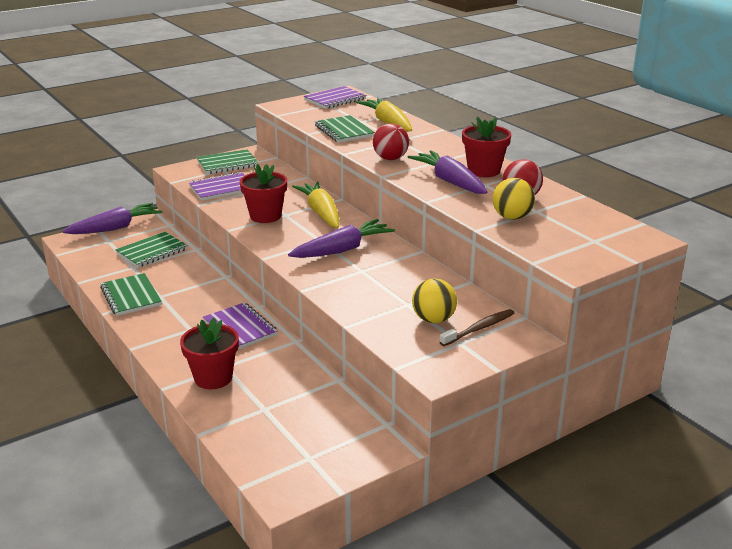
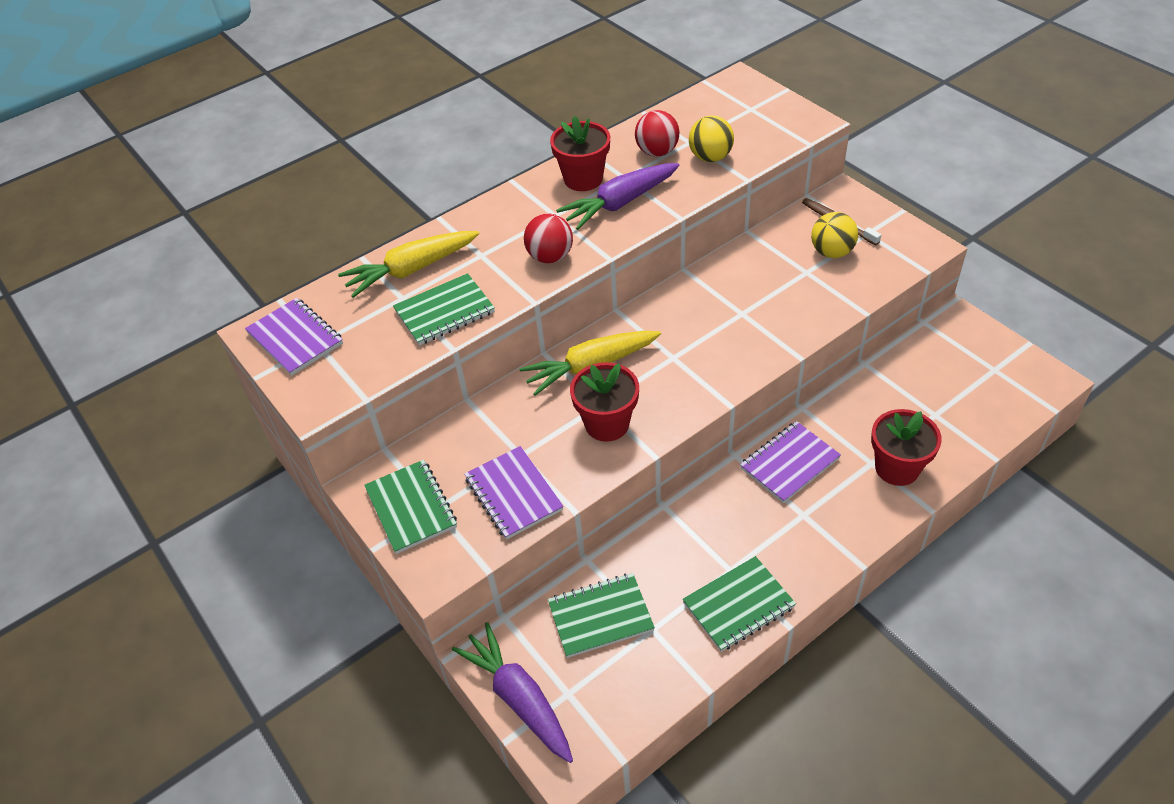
camera: 90 degrees left, 20 degrees up
(152, 252) = (600, 616): green notebook -> green notebook turned 60 degrees counterclockwise
(342, 250) = (694, 334): purple carrot -> none

